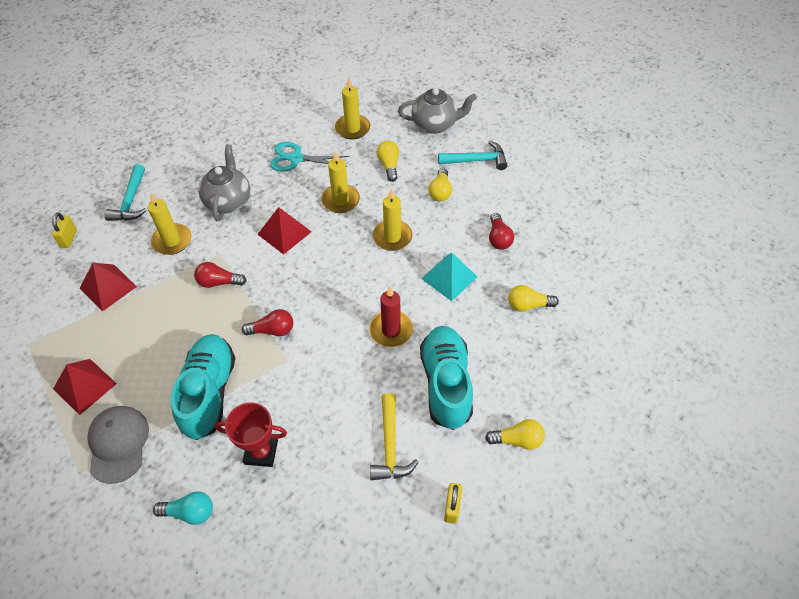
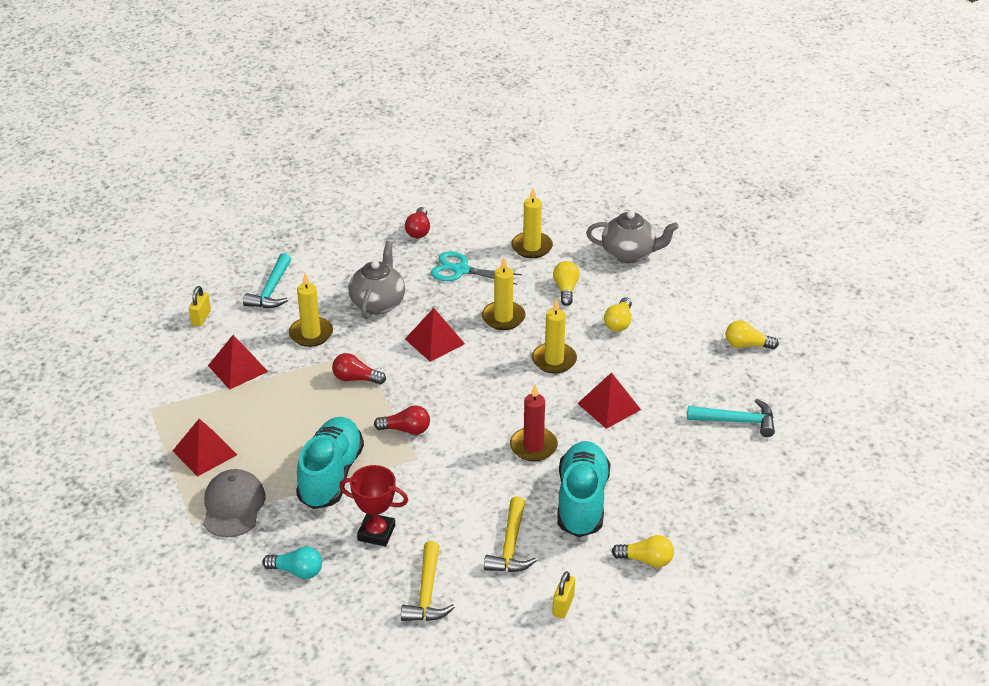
camera: 10 degrees right, 15 degrees down
(320, 516) = (427, 593): none -> yellow hammer
(449, 277) = (609, 406): turquoise pyramid -> red pyramid
(477, 160) = (669, 296): turquoise hammer -> turquoise hammer (737, 421)
(498, 238) = (674, 376): red light bulb -> red light bulb (418, 230)
(528, 305) = (691, 443): yellow light bulb -> yellow light bulb (747, 345)

